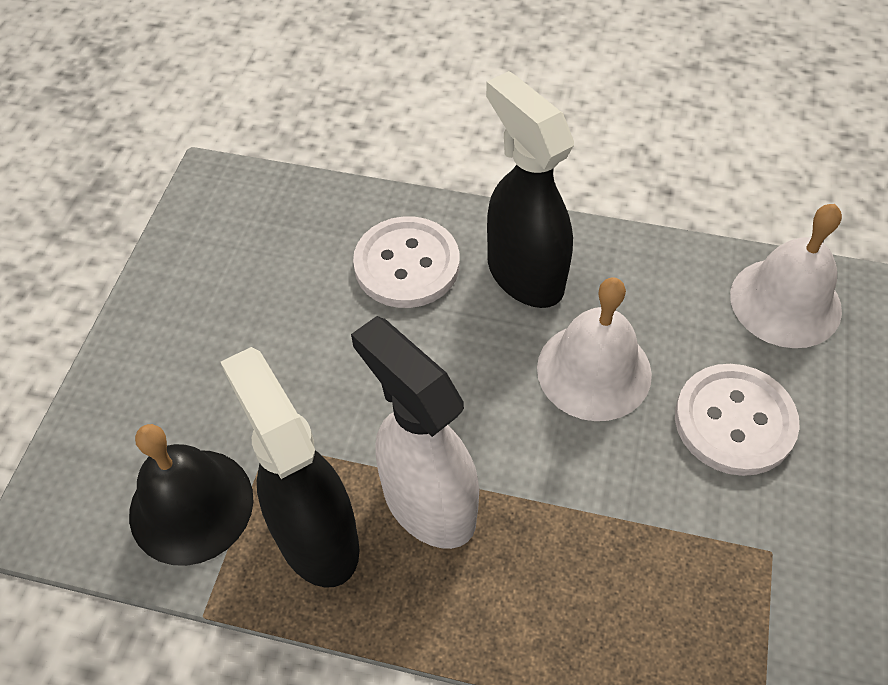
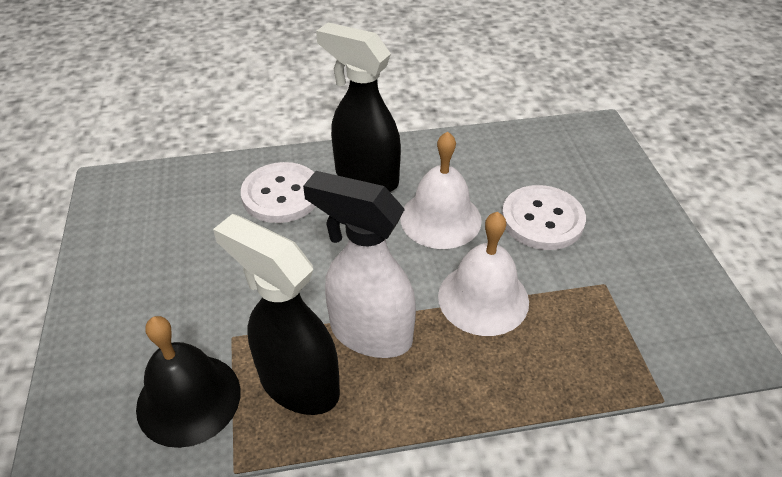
camera: 25 degrees left, 10 degrees down
(785, 302) = (536, 147): white bell -> white bell (483, 298)

